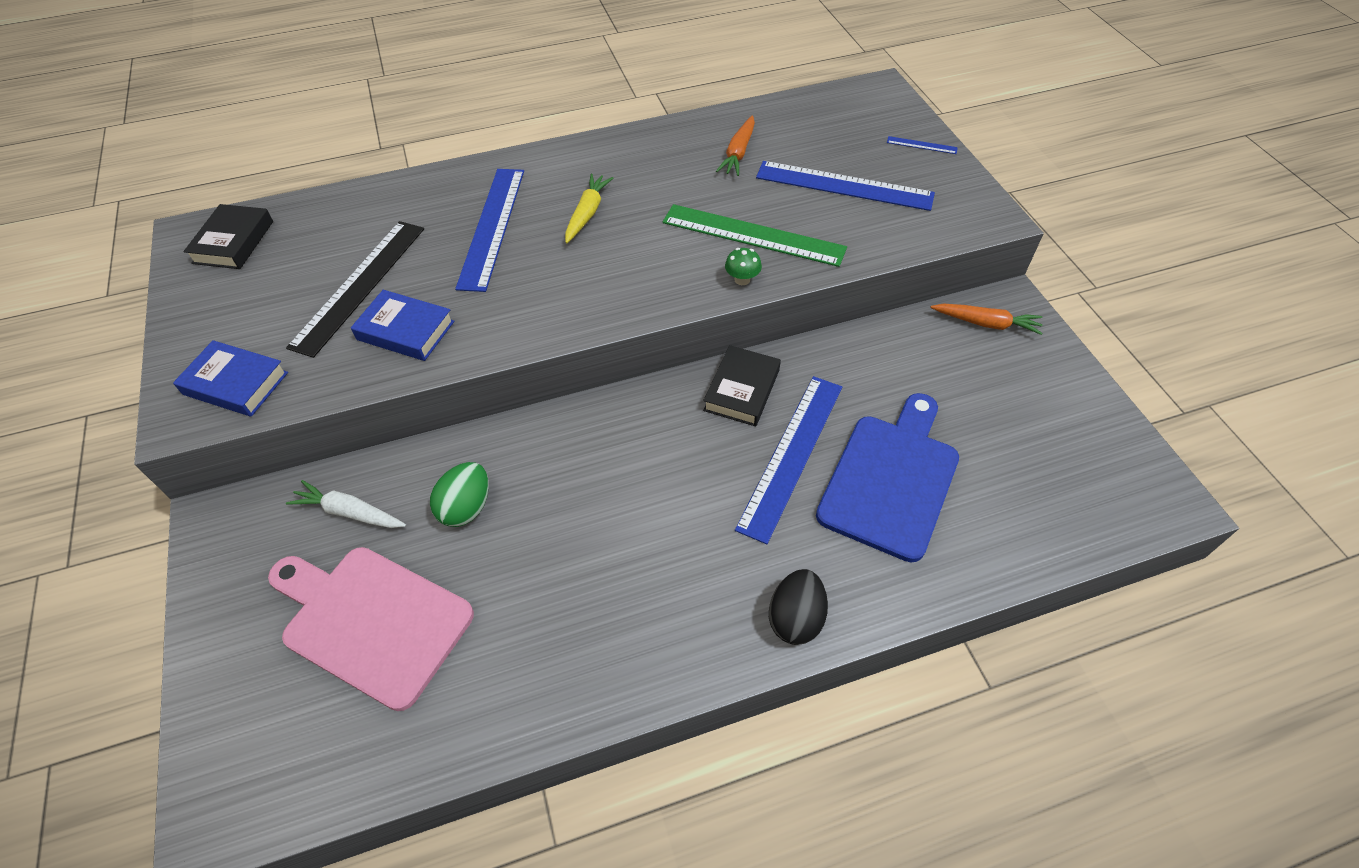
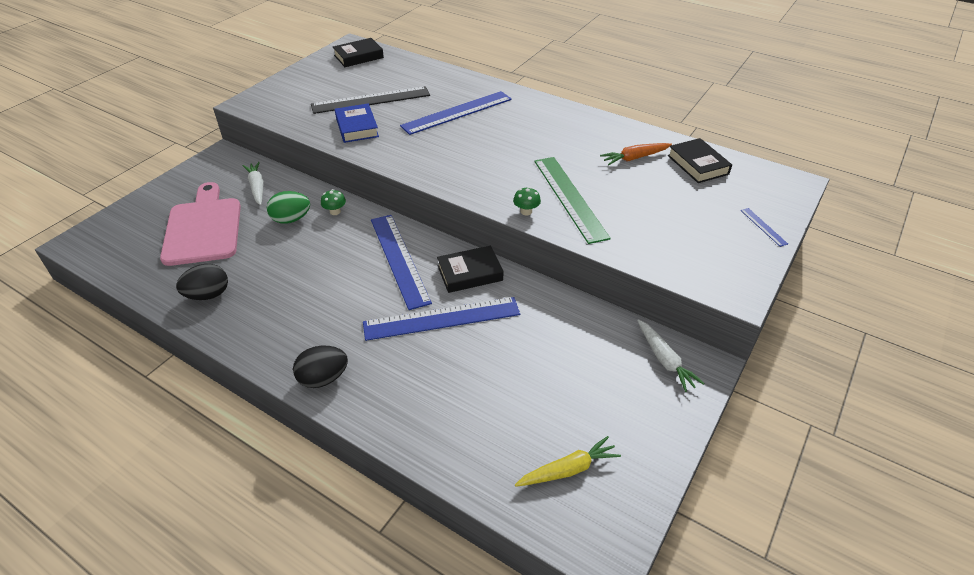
camera: 50 degrees right, 10 degrees down
(236, 383) = (278, 104): blue book -> none
(501, 453) = (335, 212): none -> green mushroom
(529, 679) = (208, 295): none -> black egg
(587, 213) = (507, 134): yellow carrot -> yellow carrot (568, 469)
(794, 123) = (697, 165): none -> black book
(844, 186) = (667, 212): blue ruler -> blue ruler (399, 259)
(891, 479) = (468, 374): blue cutting board -> none
(986, 323) = (664, 360): orange carrot -> white carrot

